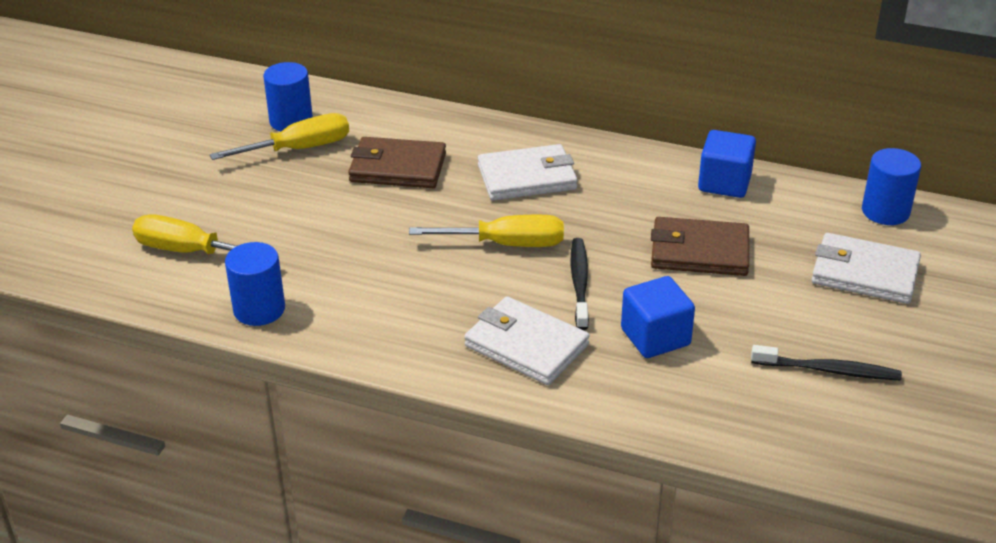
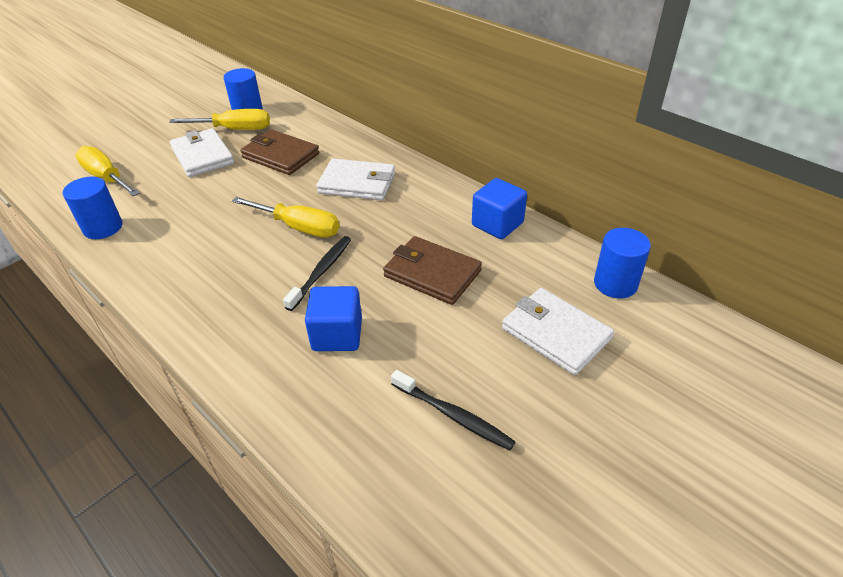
camera: 25 degrees right, 5 degrees up
(526, 345) = (239, 309): white wallet -> white wallet (202, 156)

